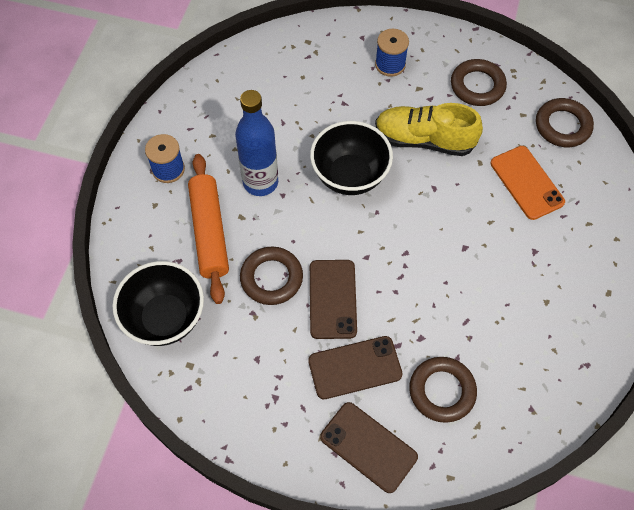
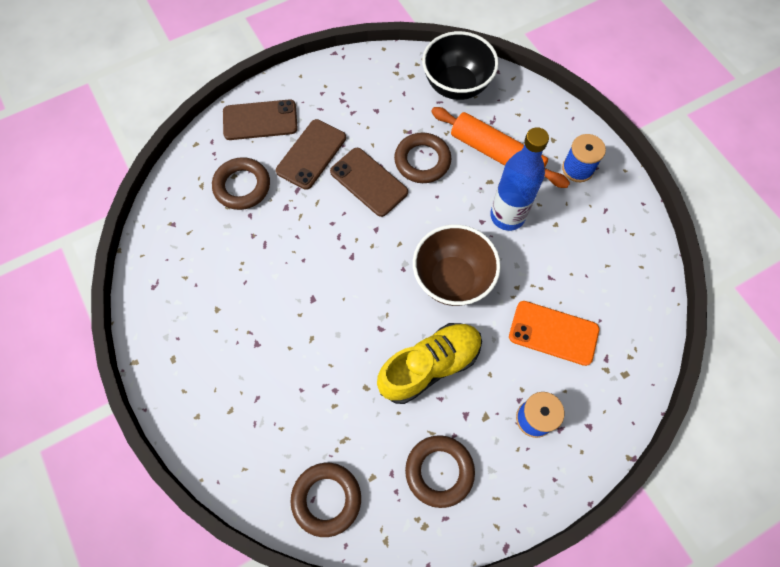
camera: 135 degrees right, 5 degrees up
(350, 176) = (452, 279): black bowl -> brown bowl
(526, 182) = (311, 403): orange phone -> orange phone (553, 333)

